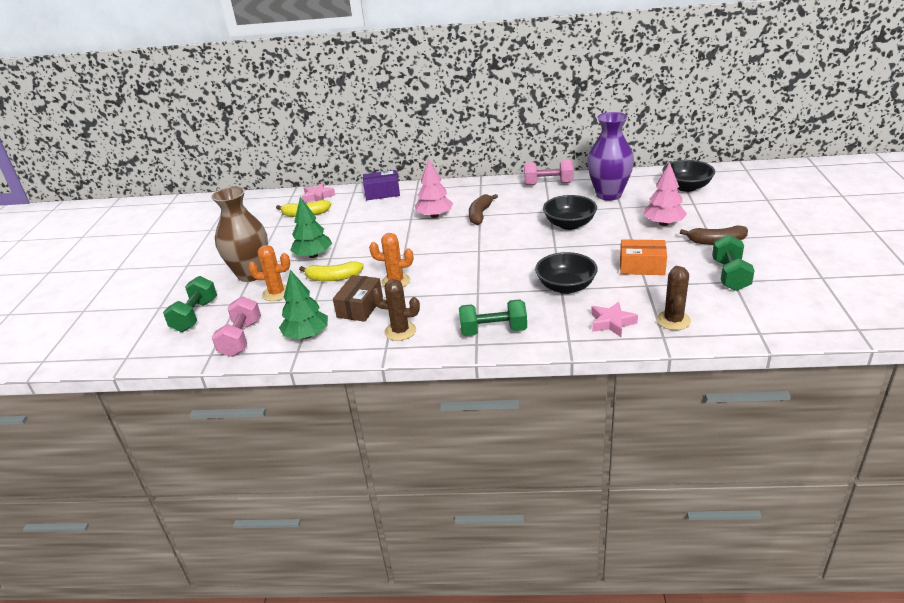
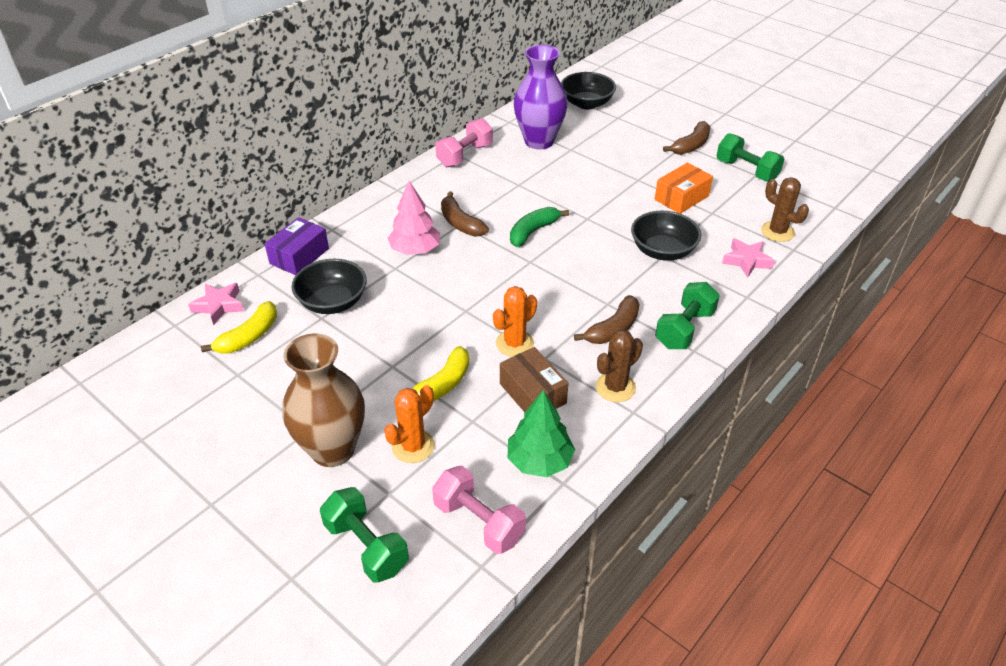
camera: 55 degrees left, 10 degrees up
(313, 255) = (366, 377): green tree -> none
(455, 306) = (613, 329): none -> brown banana
(510, 237) = (533, 231): none -> green banana
(569, 224) = (559, 189): black bowl -> black bowl (333, 302)
(663, 223) = (629, 148): pink tree -> none

